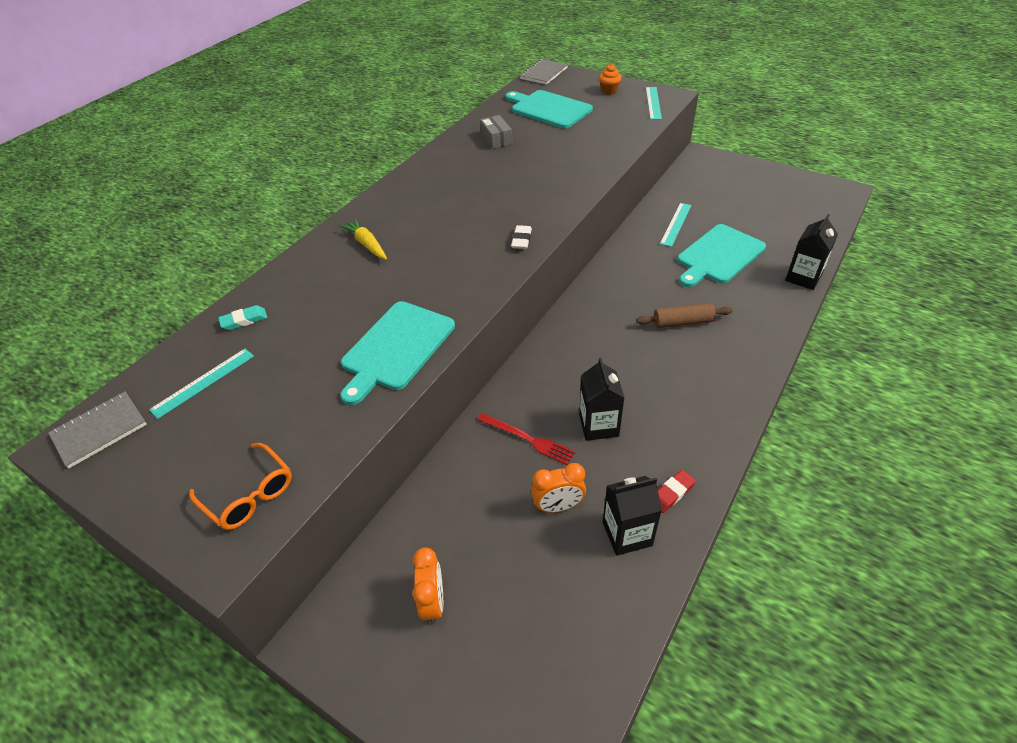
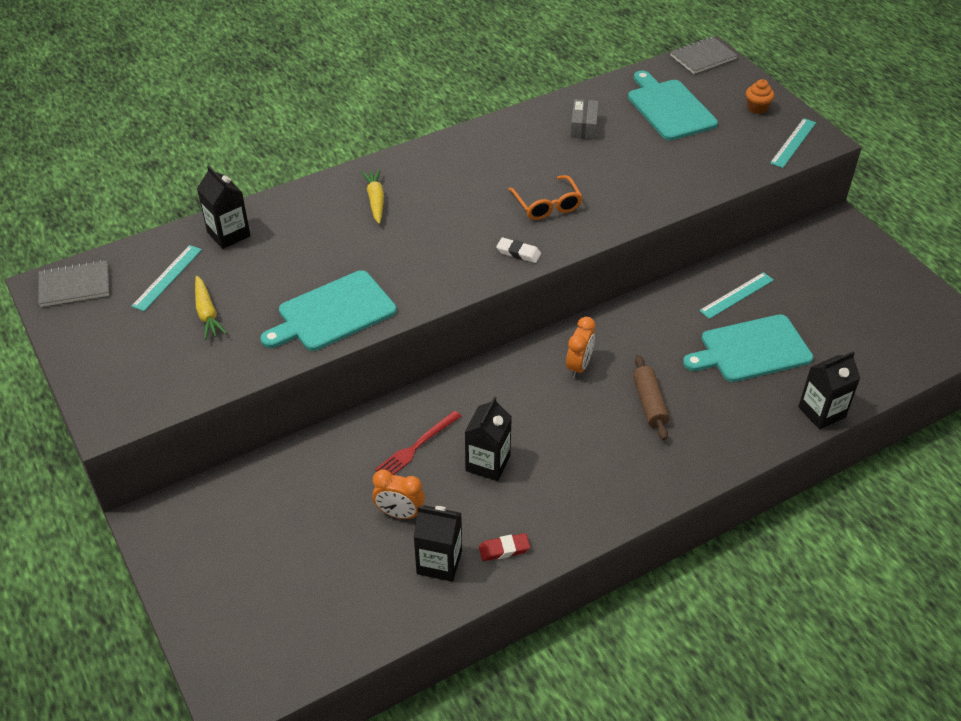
camera: 25 degrees right, 0 degrees up
(203, 382) = (167, 277): turquoise ruler -> turquoise ruler turned 45 degrees counterclockwise
(244, 320) = (228, 234): turquoise eraser -> black carton
(249, 494) = (150, 384): orange glasses -> orange glasses (547, 205)
(268, 398) = (207, 313): none -> yellow carrot
(433, 601) = (251, 537): orange clock -> orange clock (579, 366)
(521, 240) = (518, 253): white eraser -> white eraser turned 75 degrees clockwise
(528, 439) = (417, 446): red fork -> red fork turned 75 degrees clockwise
(682, 322) = (649, 403): brown rolling pin -> brown rolling pin turned 60 degrees clockwise

